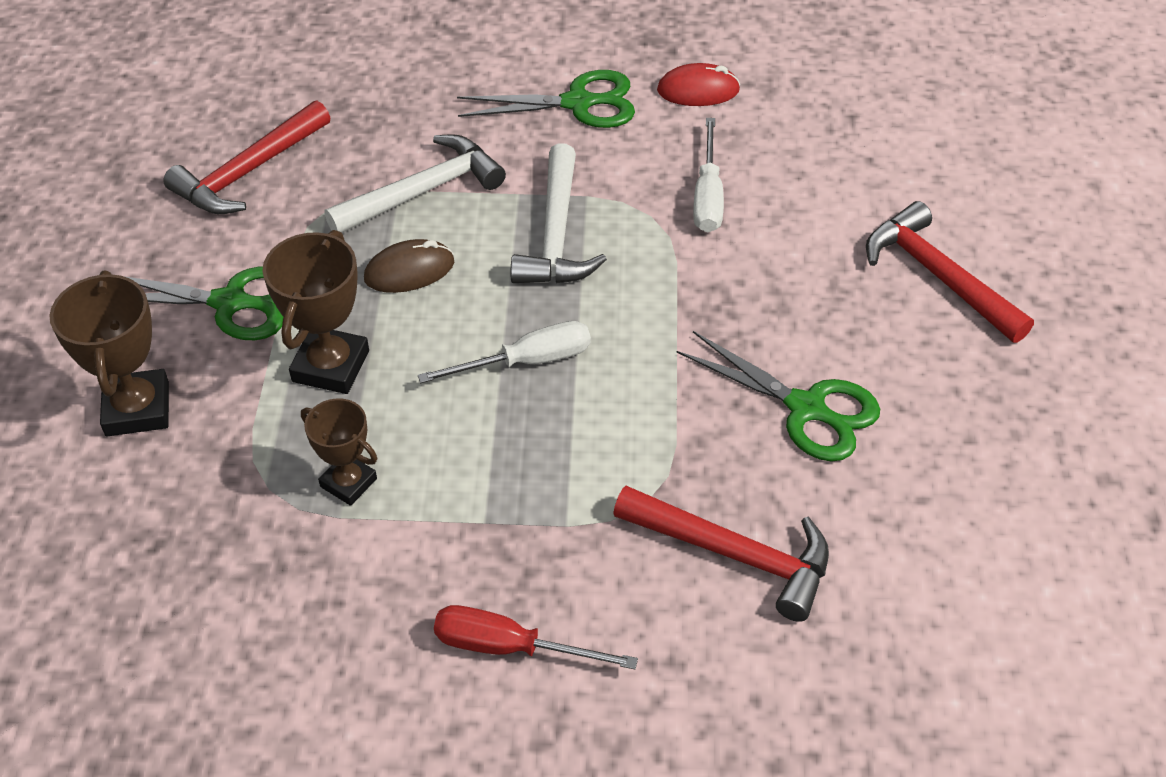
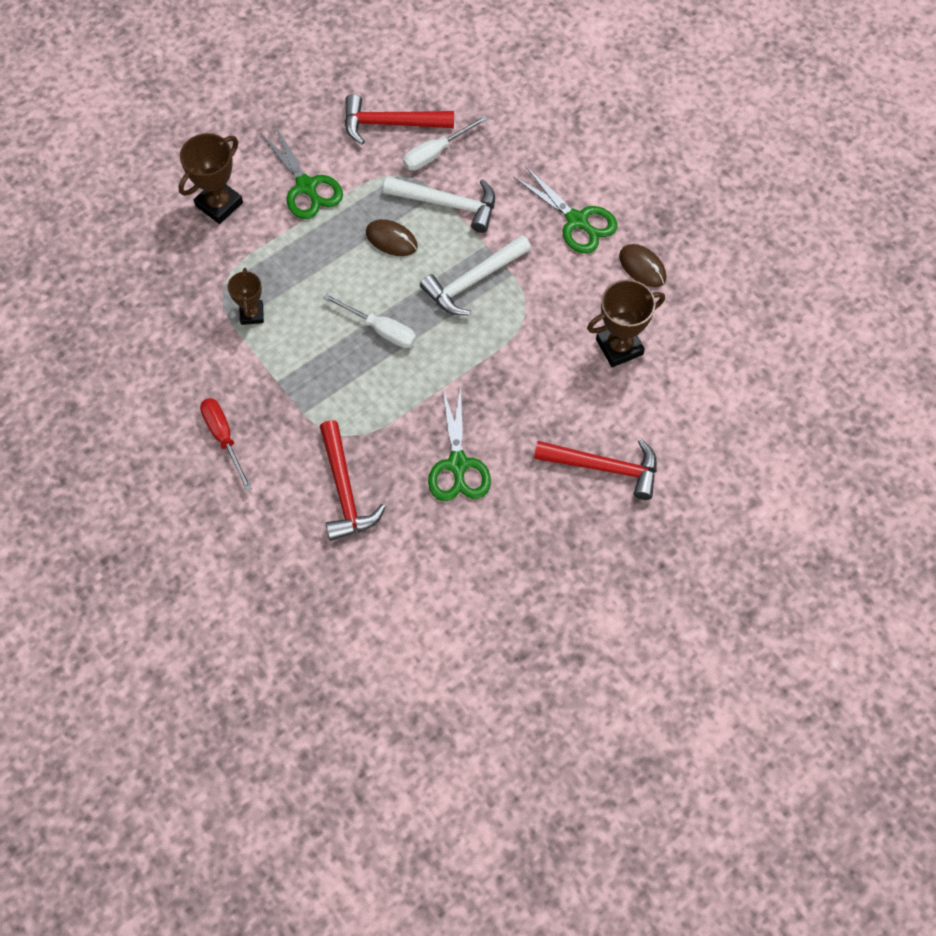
camera: 50 degrees right, 15 degrees up
(330, 366) = (307, 255): brown trophy -> brown trophy (619, 347)
(698, 90) = (642, 267): red mouse -> brown mouse
(707, 196) = (564, 327): white screwdriver -> white screwdriver (435, 153)
(937, 276) = (604, 467): red hammer -> red hammer turned 90 degrees clockwise

